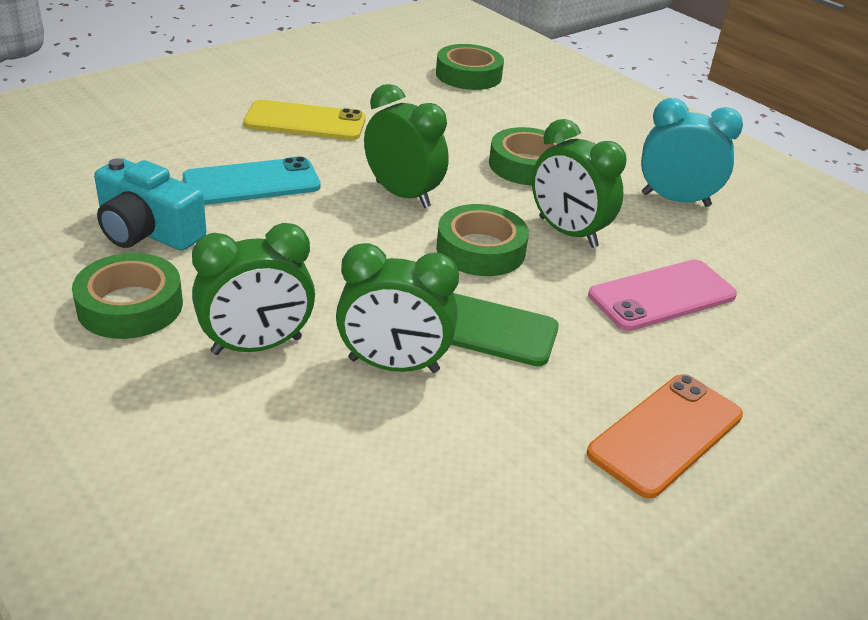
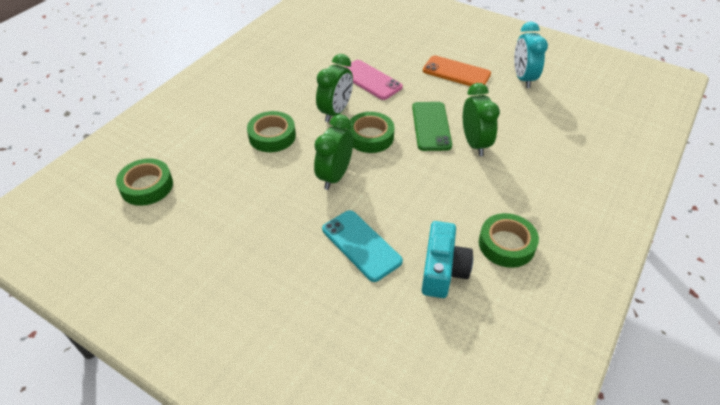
camera: 105 degrees left, 10 degrees up
(257, 346) = (497, 188): green clock -> none
(305, 121) = (264, 249): yellow phone -> none
(675, 200) = (281, 82): turquoise clock -> turquoise clock (523, 78)

